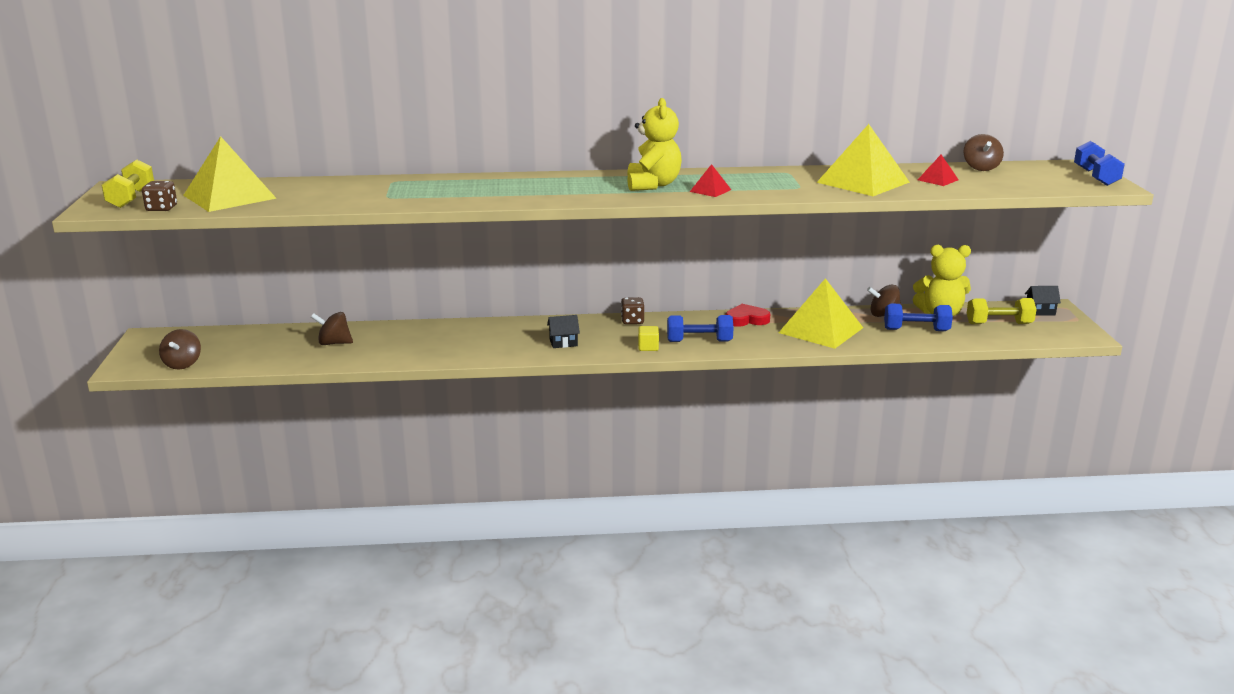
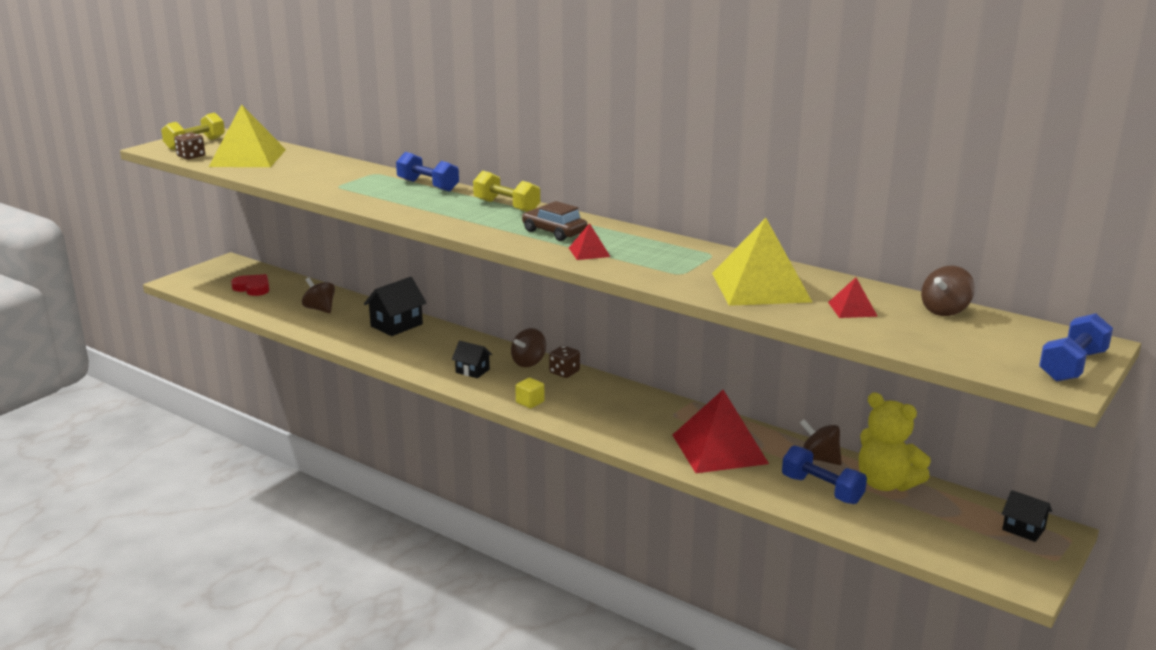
camera: 40 degrees right, 0 degrees up
(183, 364) = (209, 291): brown spinning top -> brown spinning top (529, 362)
(432, 333) = (396, 325): none -> black house
(653, 185) = (554, 232): yellow teddy bear -> brown car
(699, 341) = (583, 414): blue dumbbell -> blue dumbbell (428, 185)
(746, 319) = (668, 410): red heart -> red heart (253, 288)
(820, 330) = (719, 449): yellow pyramid -> red pyramid
(999, 324) = (937, 522): yellow dumbbell -> yellow dumbbell (506, 206)

